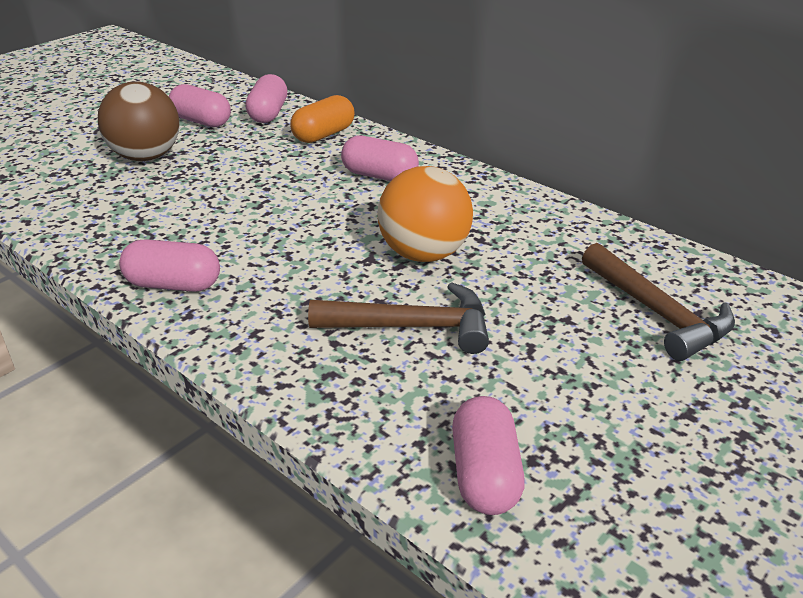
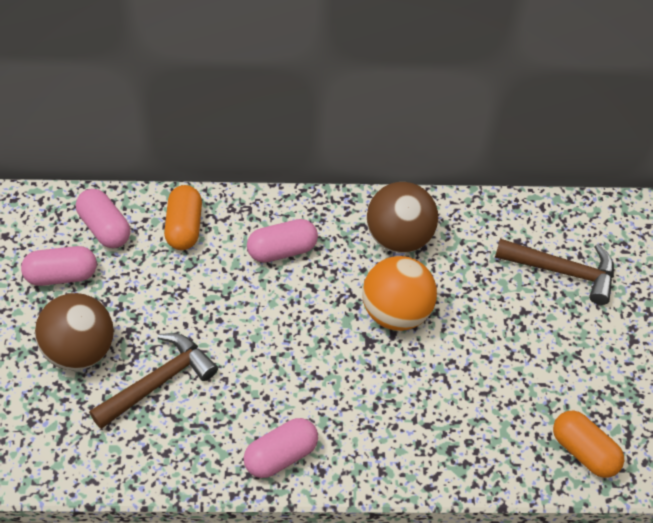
camera: 45 degrees left, 20 degrees up
(412, 327) = (454, 380): brown hammer -> brown hammer (158, 382)
(485, 474) = (584, 451): pink capsule -> orange capsule
(498, 213) = (399, 237): none -> brown ball

